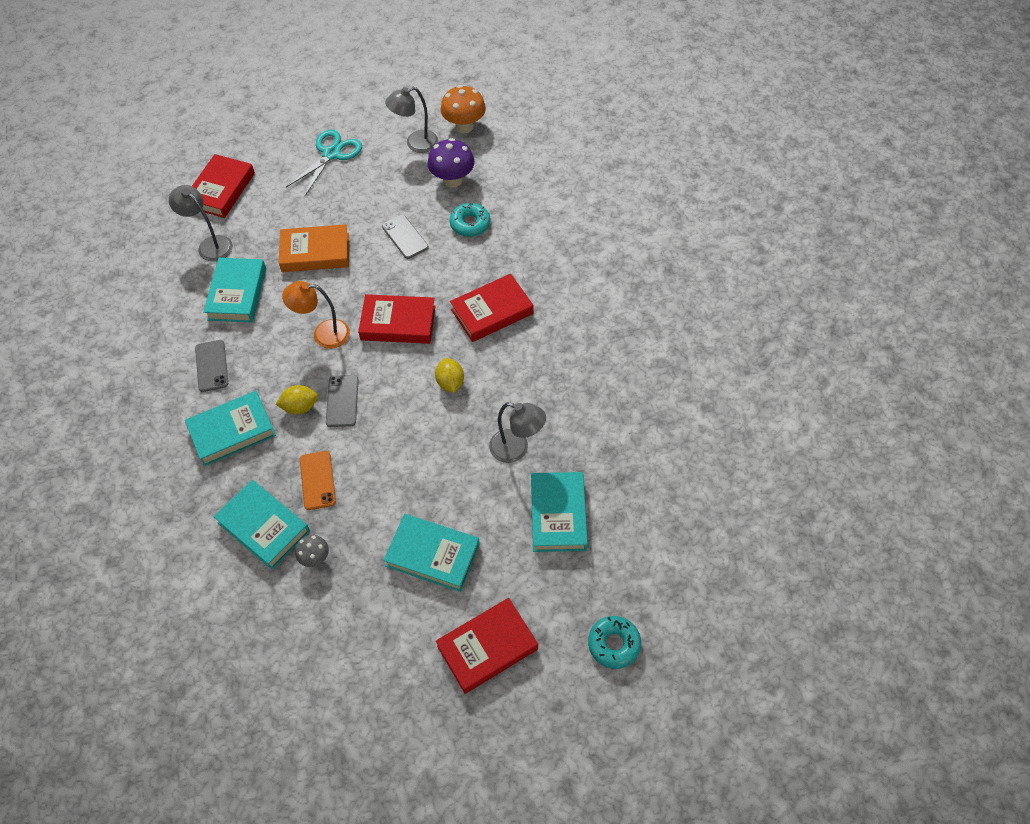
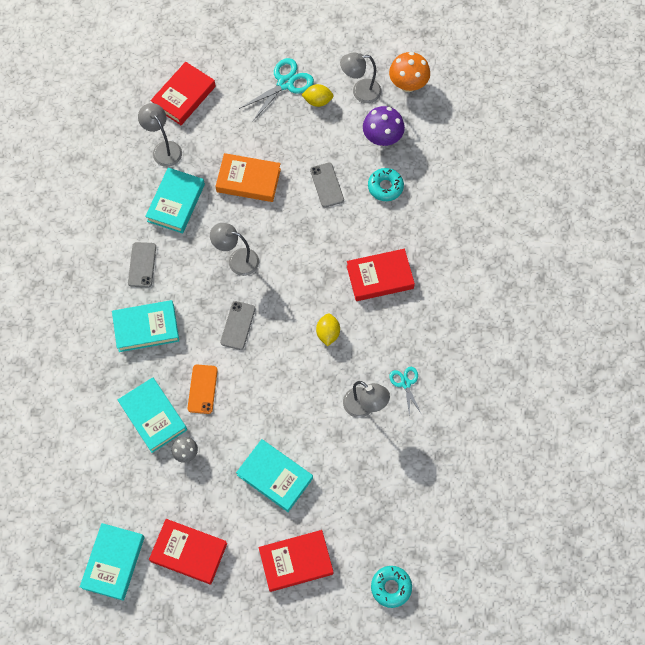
camera: 15 degrees right, 10 degrees up
(300, 407) = (203, 321): yellow lemon -> yellow lemon (317, 101)
(323, 334) = (237, 260): orange lamp -> grey lamp
(398, 323) = (300, 266): red book -> red book (189, 552)
(556, 412) = (405, 383): none -> turquoise scissors
(558, 514) = (380, 471): turquoise book -> turquoise book (113, 562)

